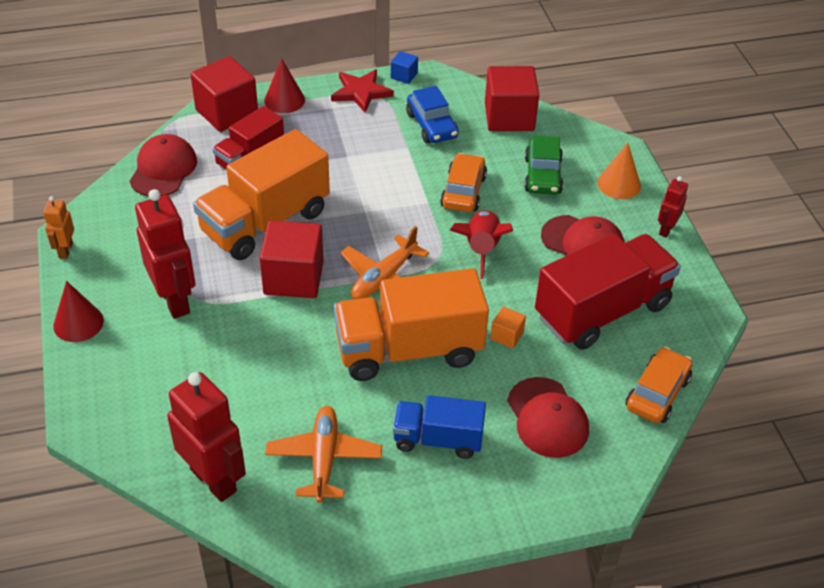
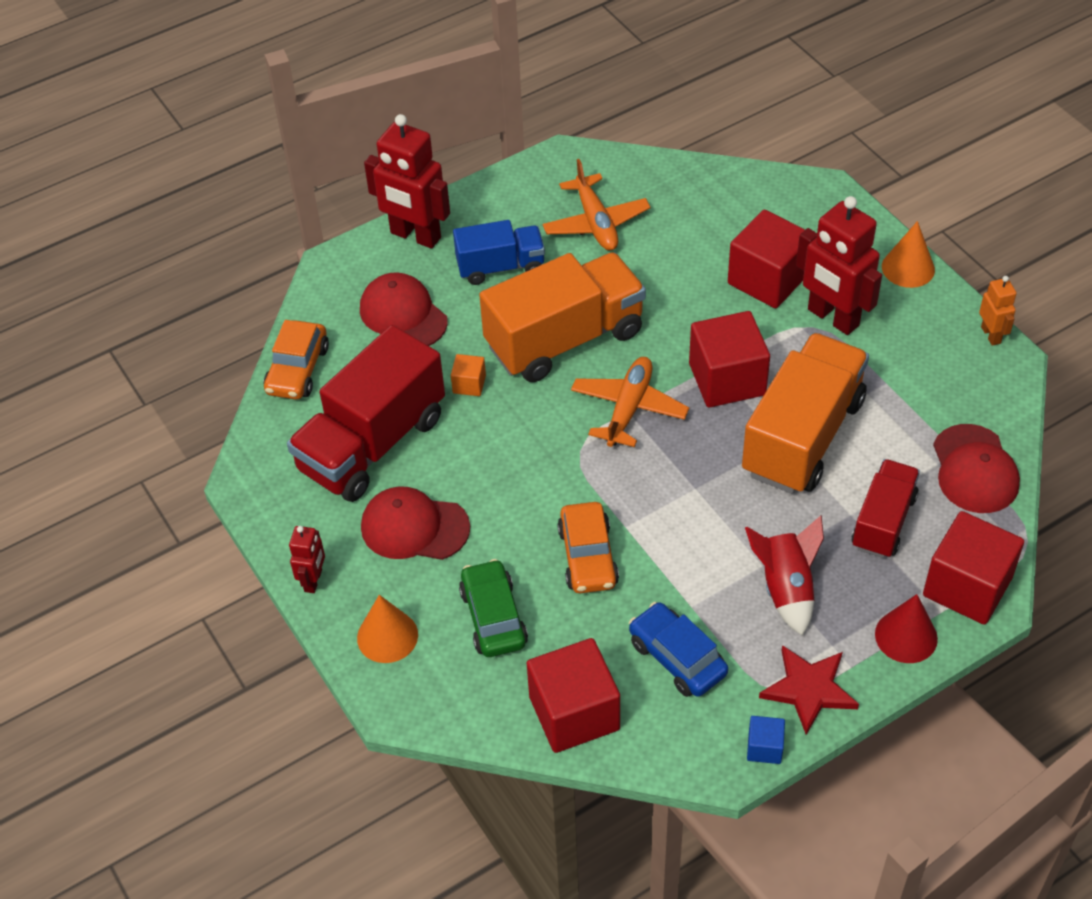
camera: 165 degrees right, 5 degrees up
(78, 323) = (908, 268): red cone -> orange cone
(203, 350) = (767, 279): none -> red cube
(214, 480) = (680, 181): red robot -> red robot (415, 236)
(481, 249) = (534, 479): red rocket -> red rocket (786, 588)

